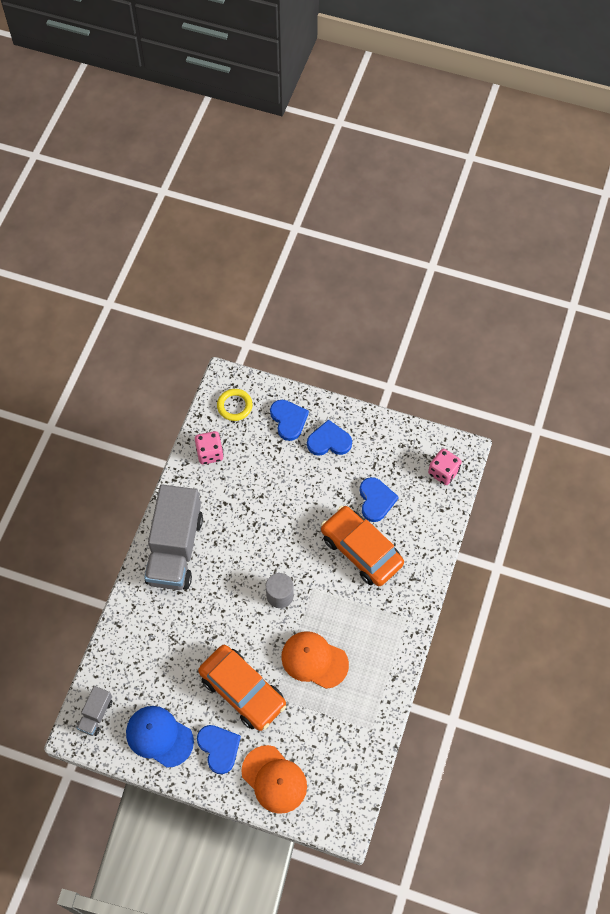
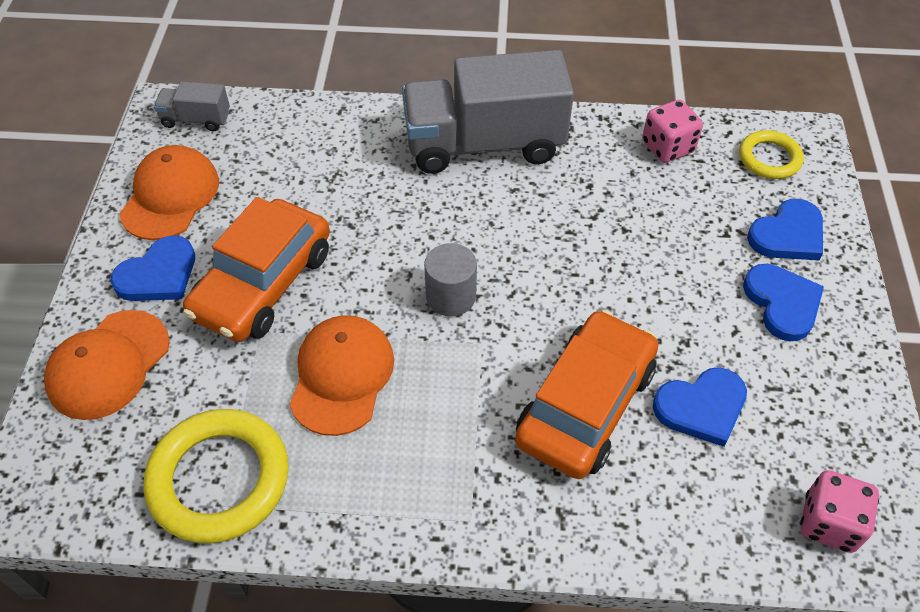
camera: 75 degrees right, 10 degrees down
(159, 736) = (170, 196): blue cap -> orange cap
(357, 728) = (219, 479): none -> yellow ring

